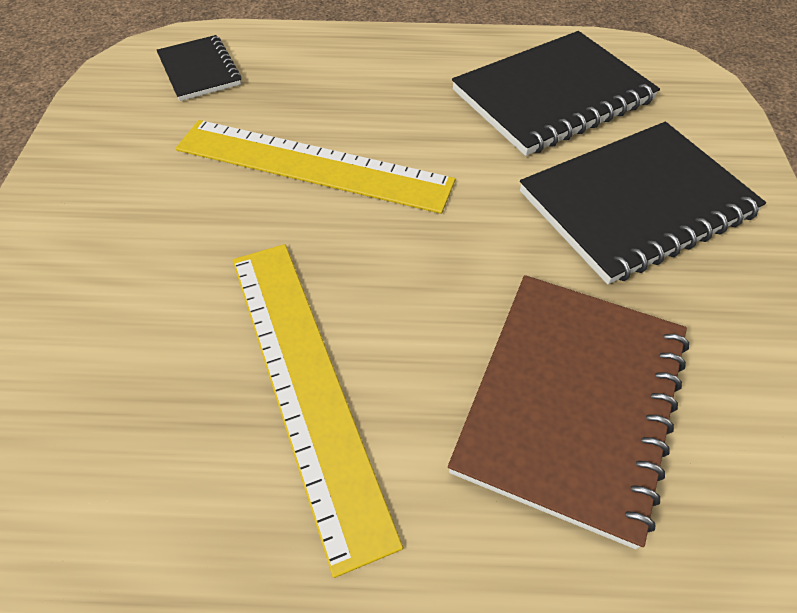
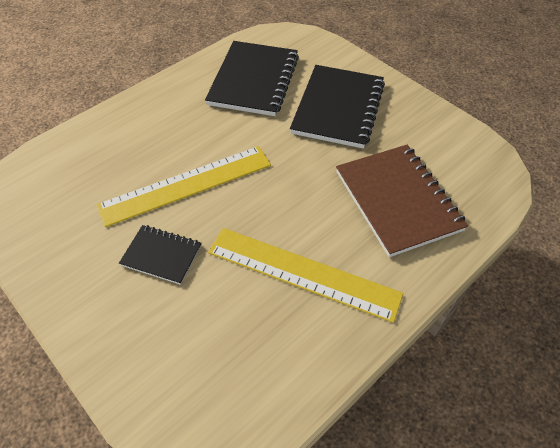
camera: 45 degrees left, 0 degrees up
(199, 70) = (56, 179): black notebook -> black notebook (161, 255)

